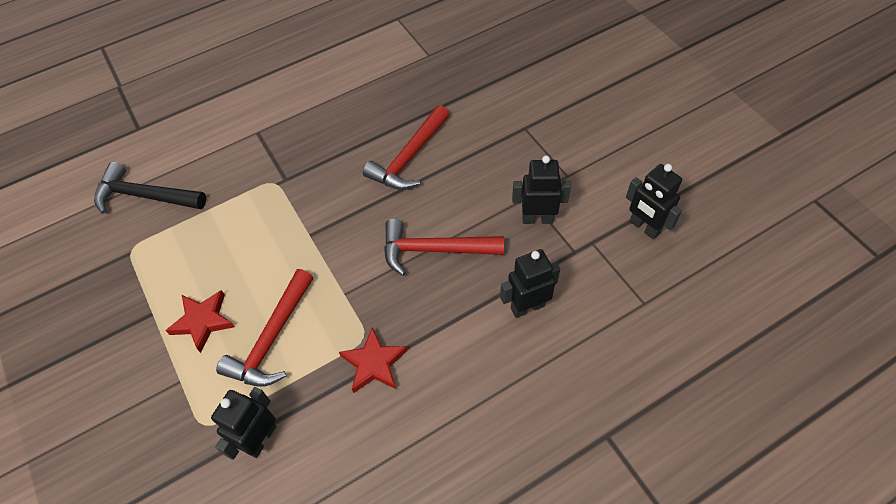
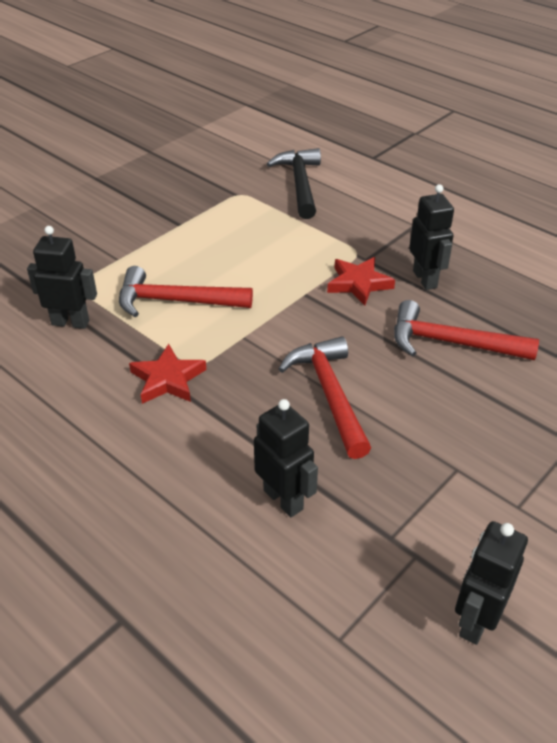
camera: 70 degrees right, 15 degrees down
(203, 321) = (181, 254): red star -> red star (358, 284)
(537, 218) = (425, 485): black robot -> black robot (425, 279)

